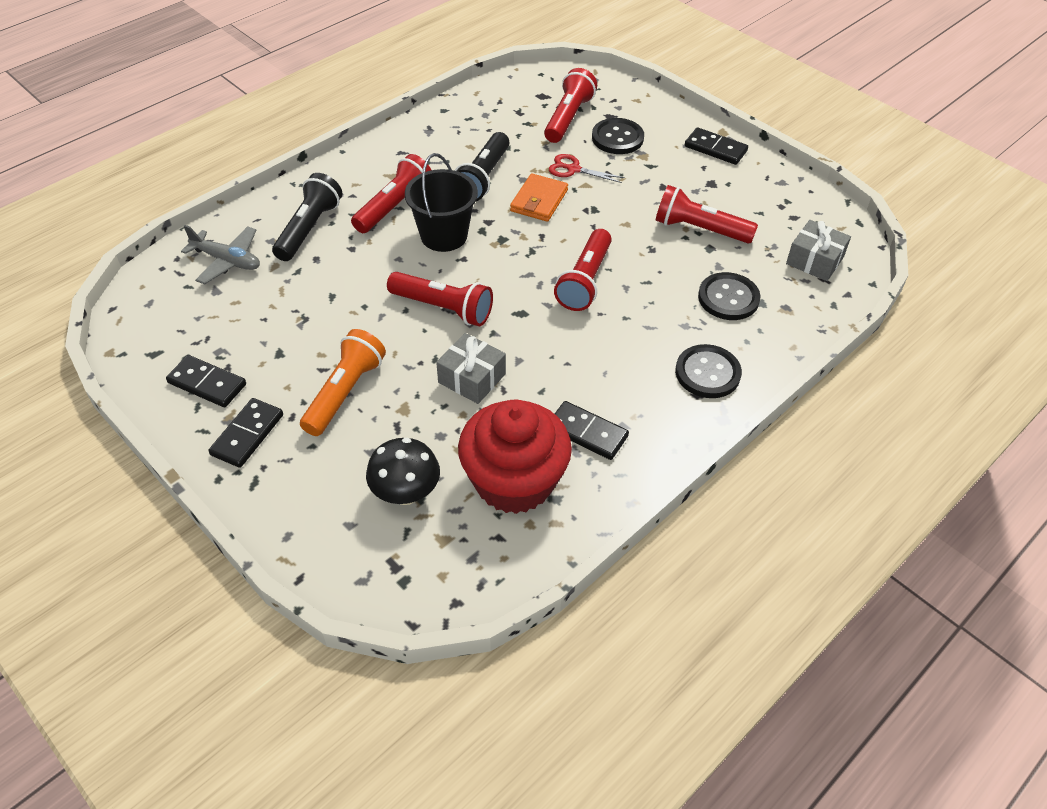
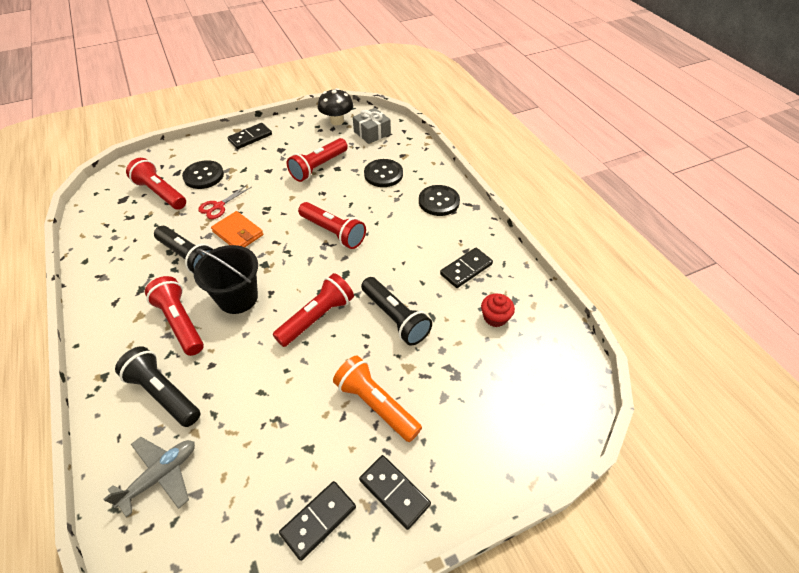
camera: 70 degrees left, 0 degrees up
(406, 493) = (489, 384): black mushroom -> black mushroom (337, 121)
(472, 378) = (395, 317): grey gift -> black flashlight
(514, 481) = (495, 317): red cupcake -> red cupcake, size x0.43

